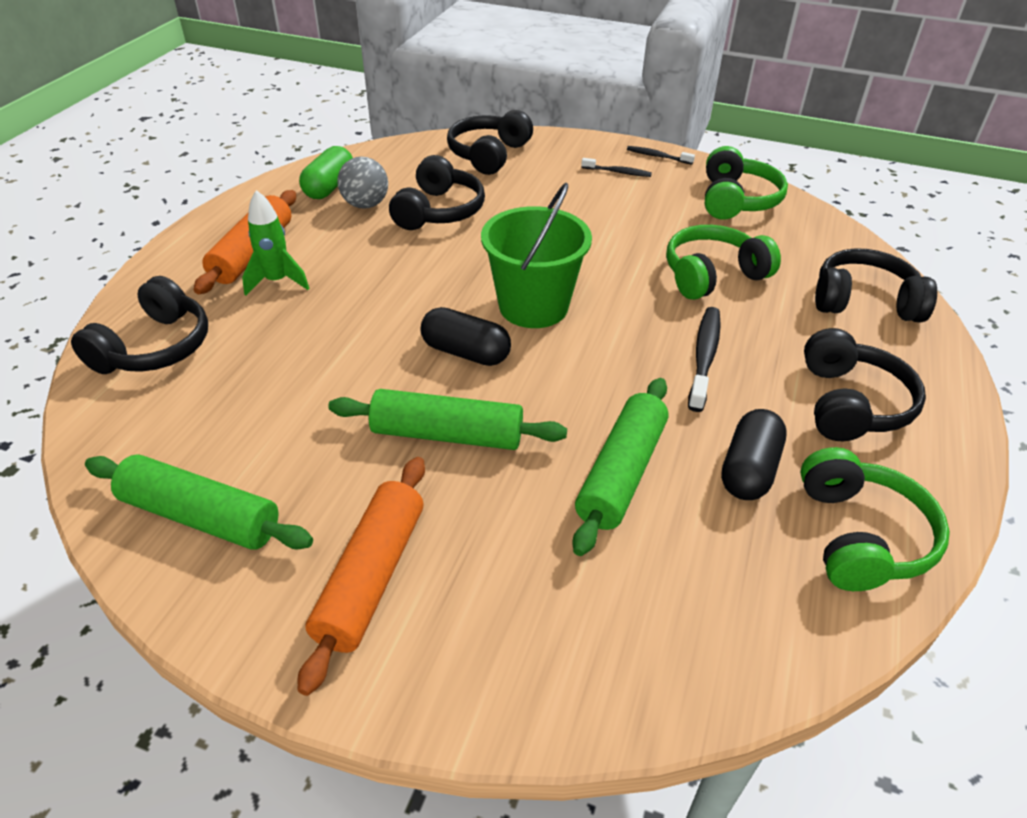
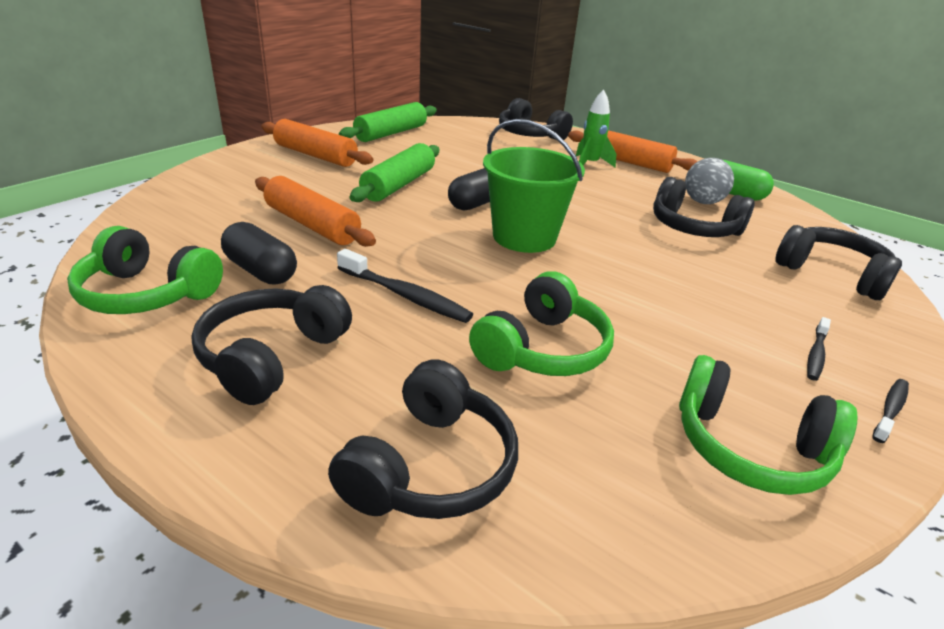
camera: 105 degrees right, 10 degrees down
(621, 473) = (312, 225): green rolling pin -> orange rolling pin
(713, 275) = (542, 349): green headphones -> green headphones turned 45 degrees clockwise
(850, 403) = (272, 356): black headphones -> black headphones turned 90 degrees clockwise

